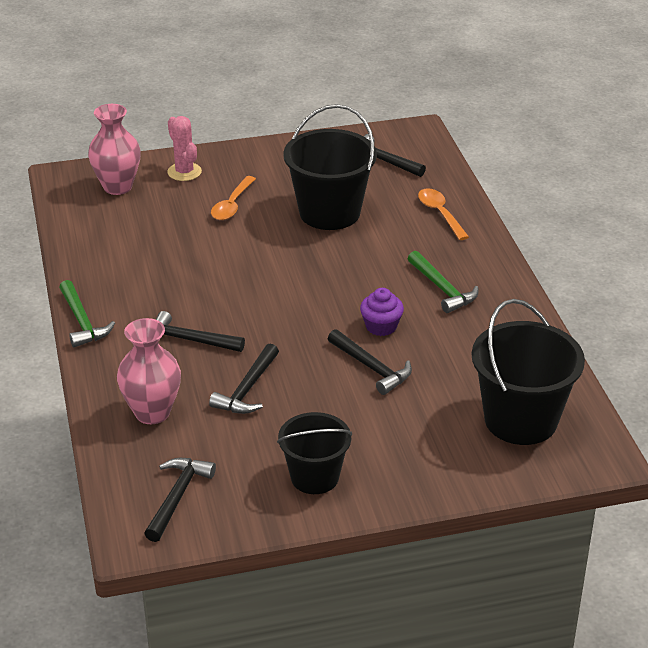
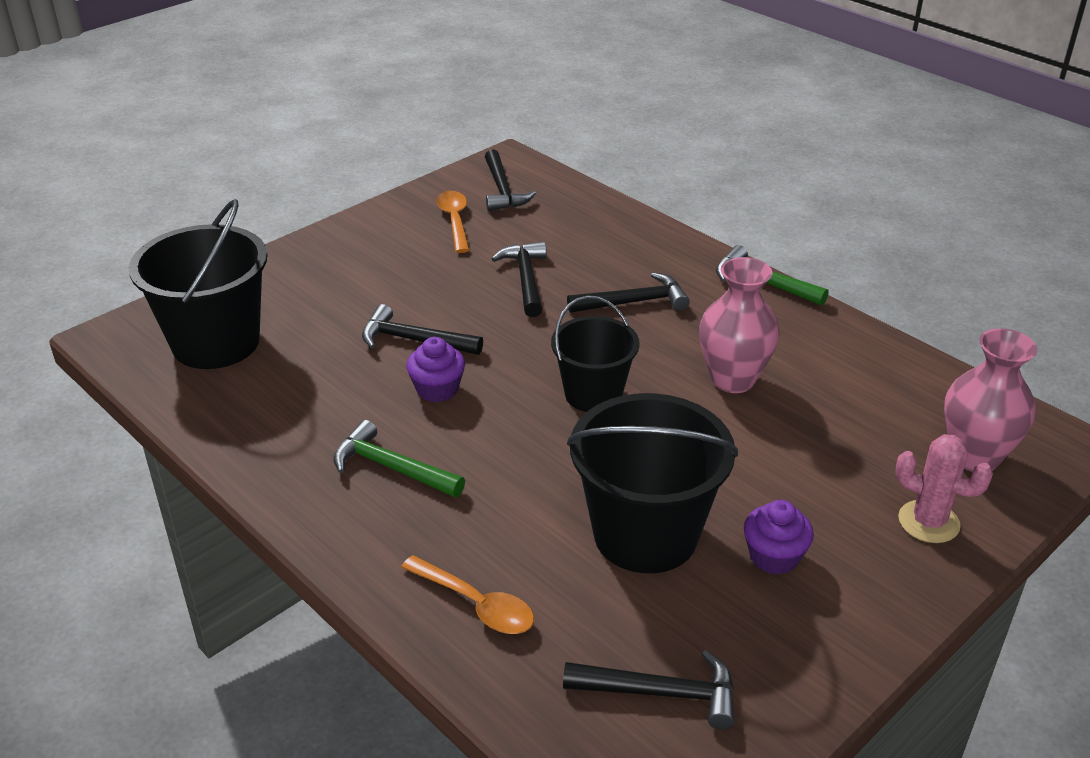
camera: 150 degrees right, 0 degrees up
(152, 412) = (593, 234): pink vase -> pink vase (733, 379)
(232, 205) = (792, 490): orange spoon -> orange spoon (454, 221)
(277, 184) = (774, 556): none -> purple cupcake
(314, 477) = (397, 235): black bucket -> black bucket (593, 394)

